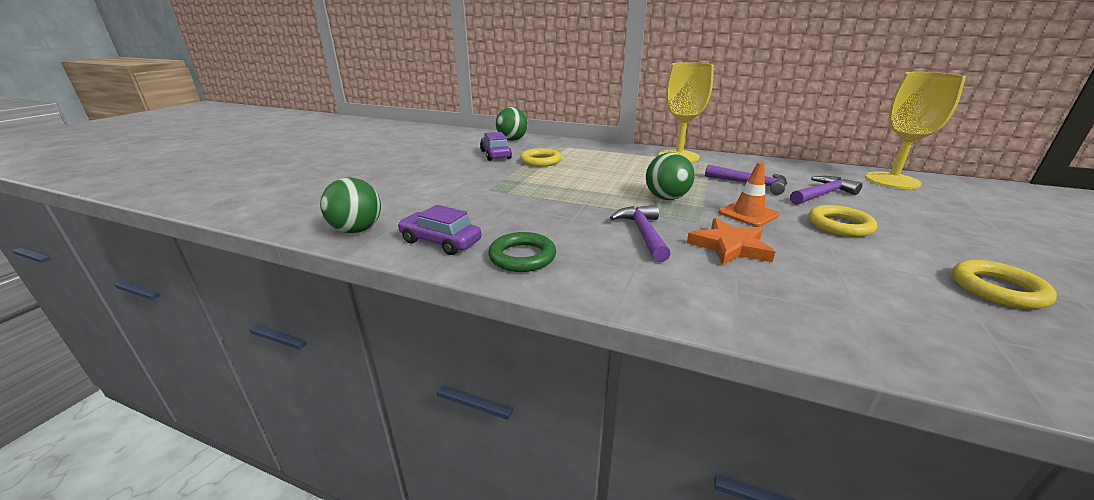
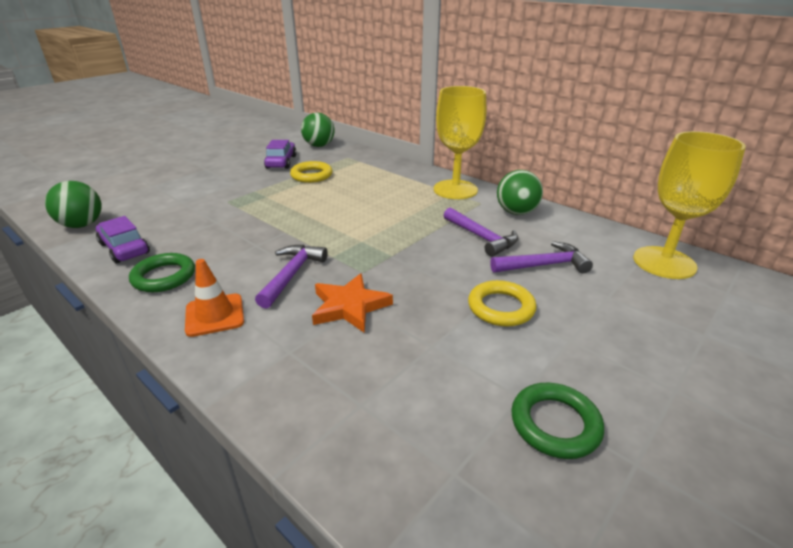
camera: 20 degrees right, 5 degrees up
(666, 198) = (369, 239): green ball -> green ball (516, 212)
(748, 214) = (423, 274): orange traffic cone -> orange traffic cone (214, 315)
(997, 289) = (555, 424): yellow ring -> green ring

